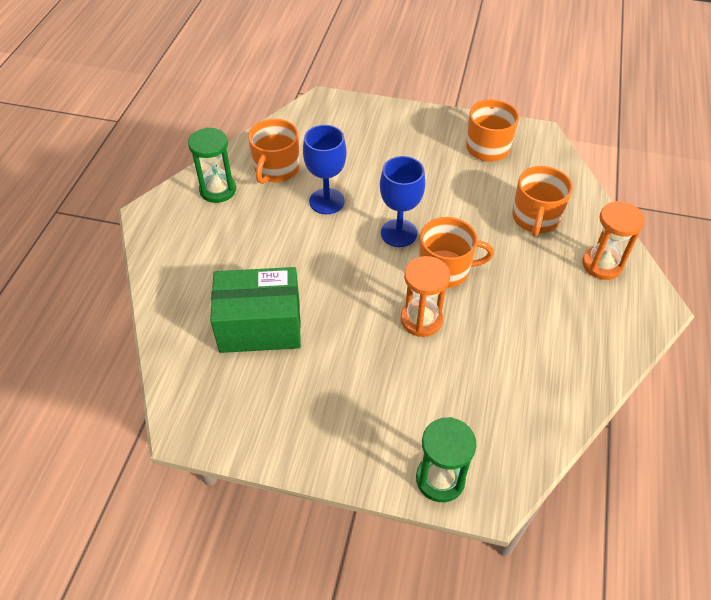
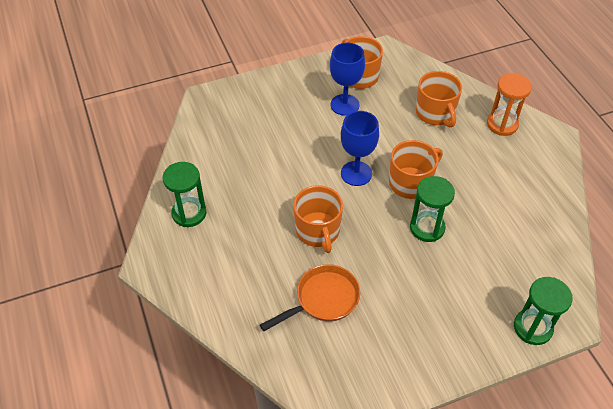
camera: 35 degrees left, 0 degrees up
(260, 326) = (323, 299): green box -> orange pan
(276, 169) = (220, 172): orange mug -> orange mug (318, 231)
(326, 201) = (283, 177): blue goblet -> blue goblet (344, 105)
(421, 319) = (427, 228): orange hourglass -> green hourglass

